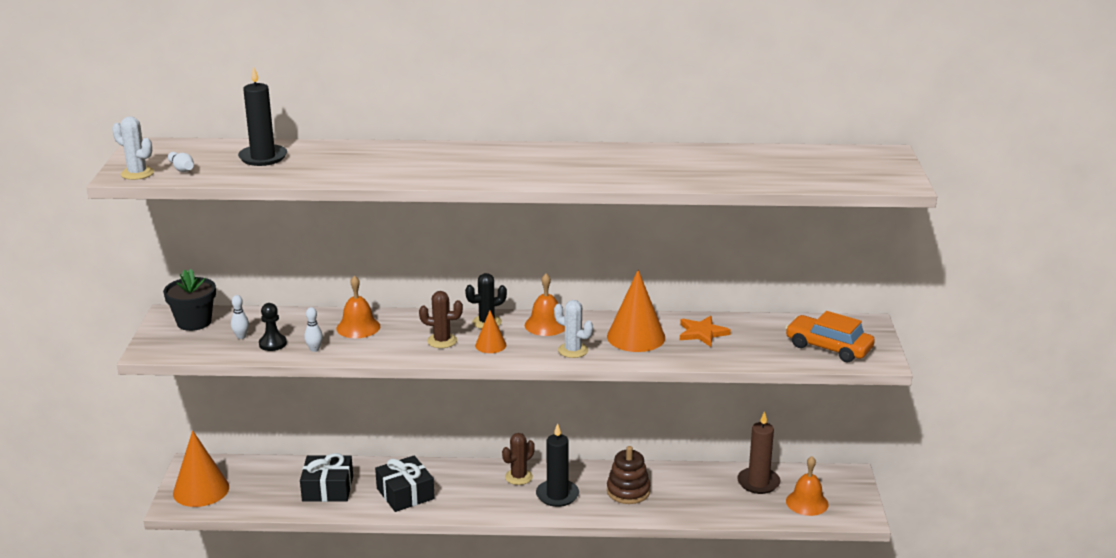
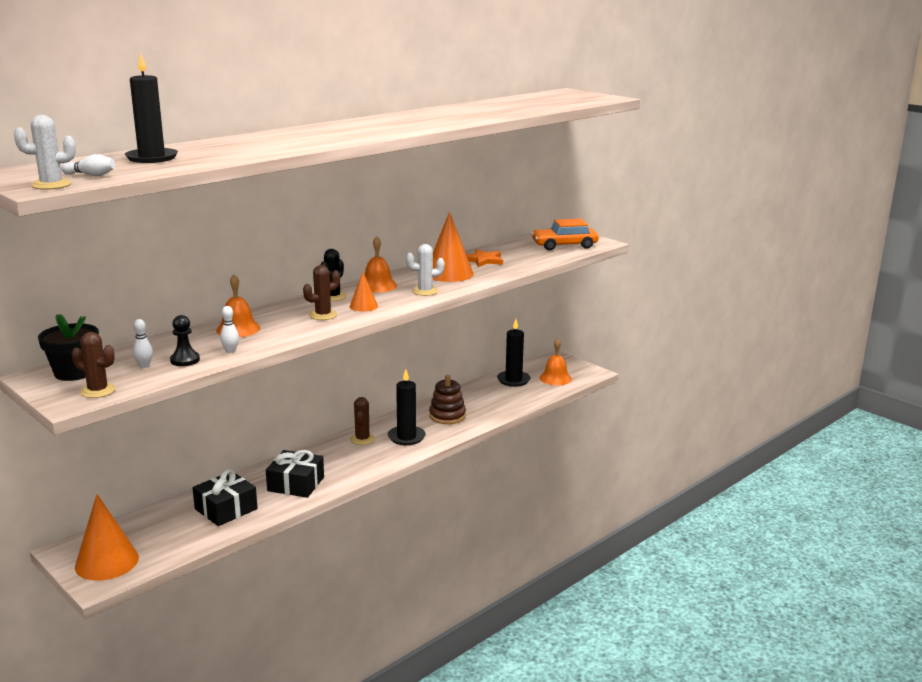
camera: 45 degrees left, 5 degrees down
(179, 347) = (98, 391): none -> brown cactus
(758, 483) = (513, 380): brown candle -> black candle

